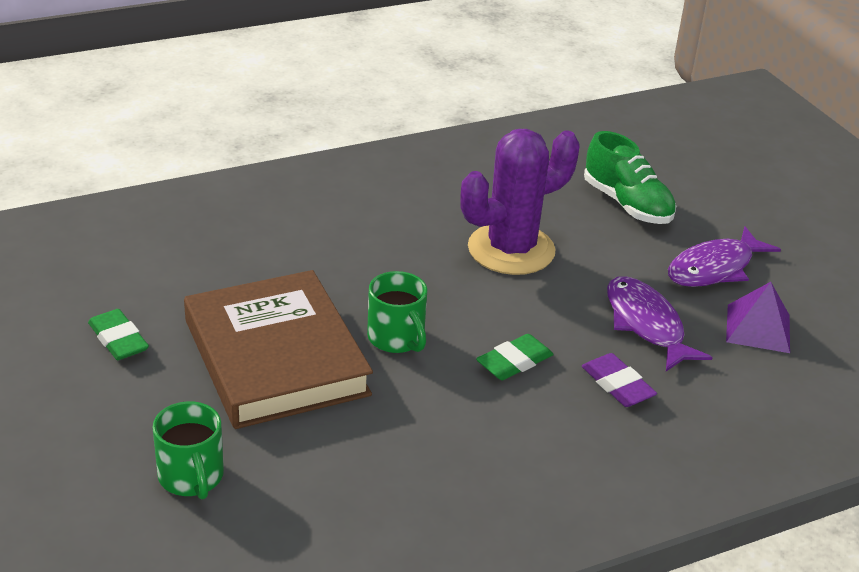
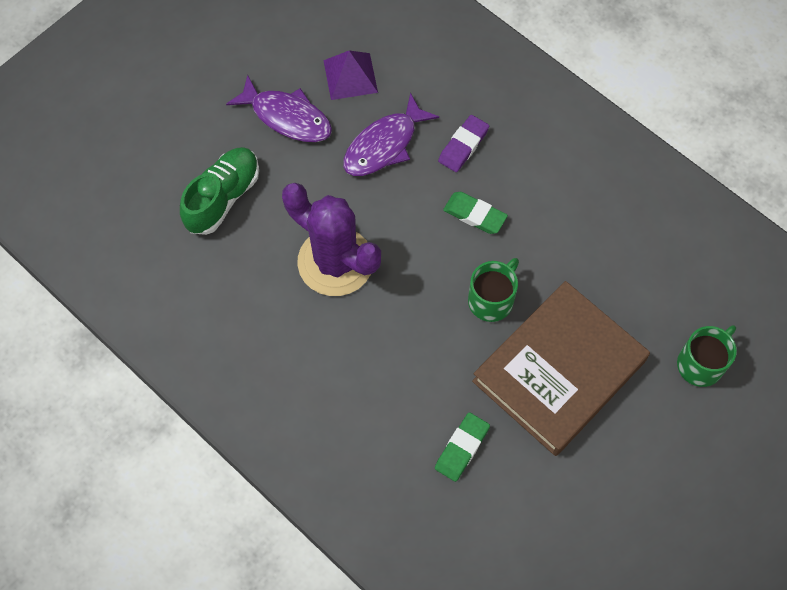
camera: 110 degrees left, 30 degrees up
(118, 339) = (603, 492): green eraser -> green eraser (462, 448)

